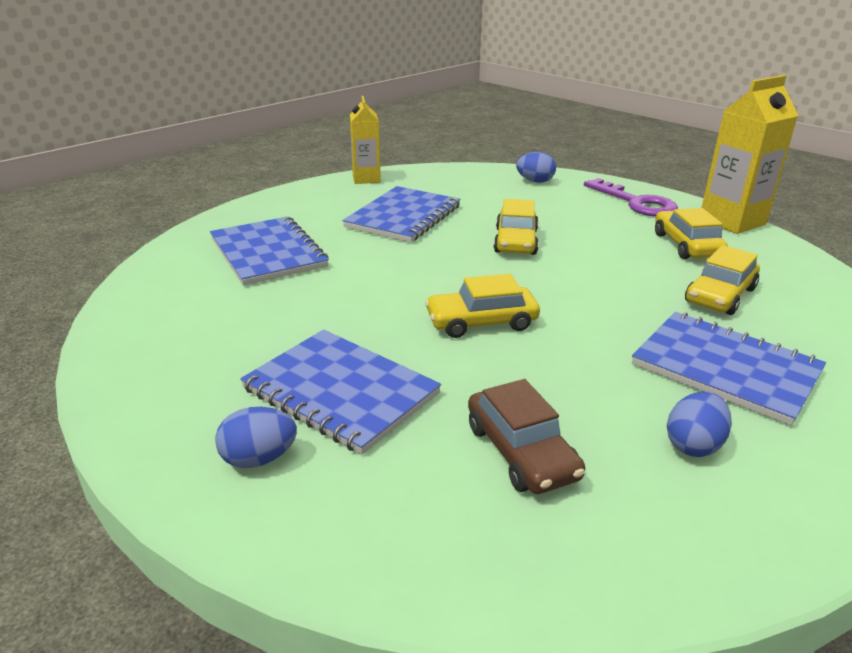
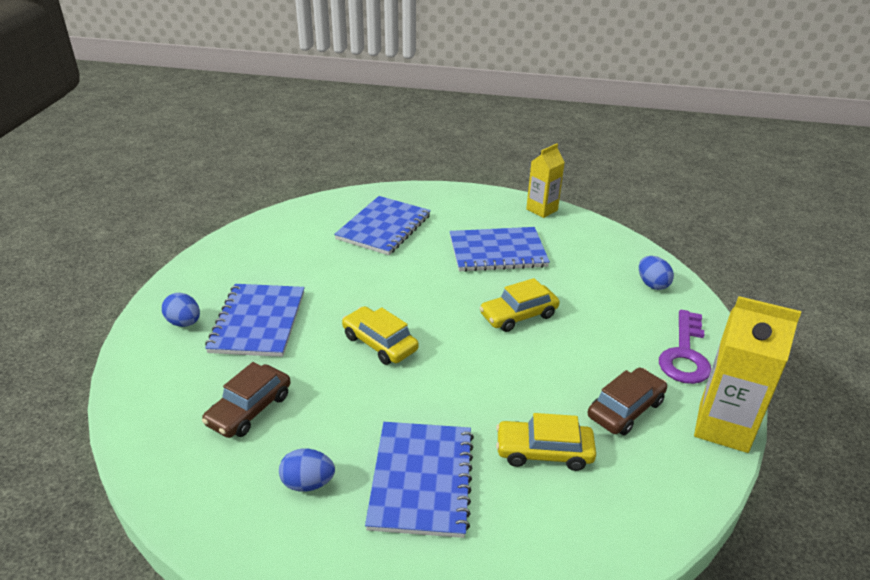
camera: 55 degrees right, 5 degrees up
(686, 245) = (625, 409): yellow car -> brown car

